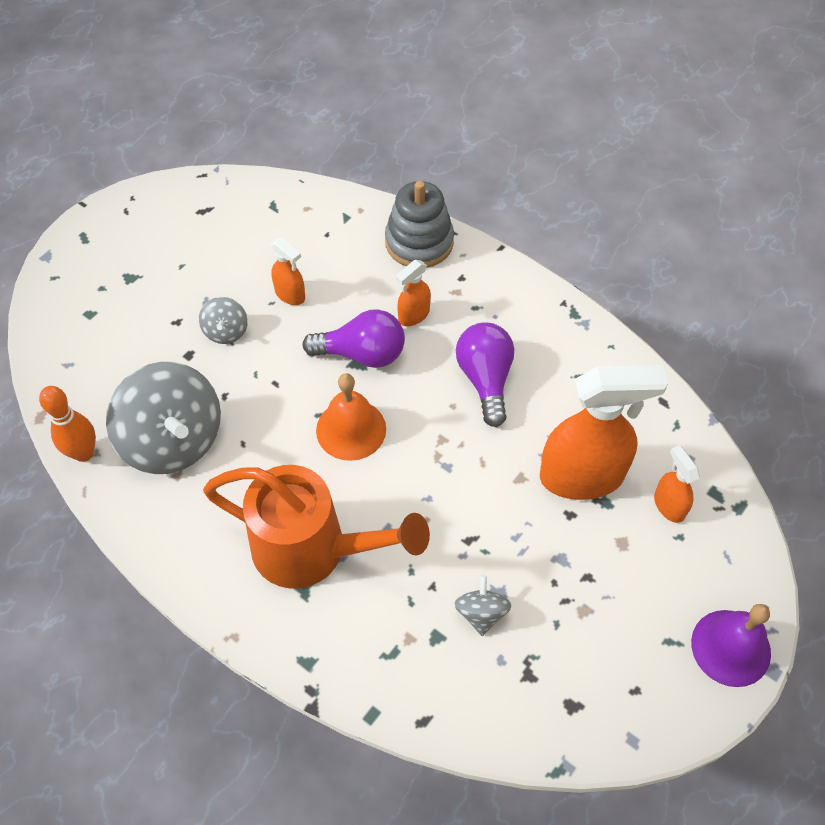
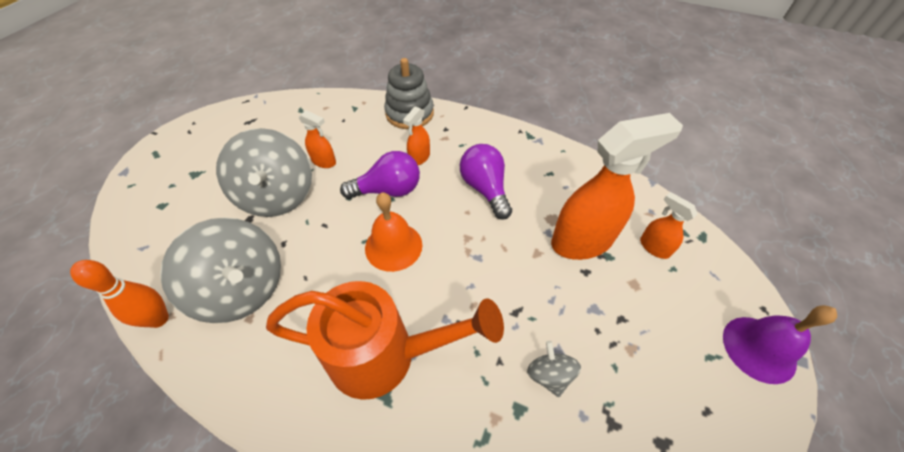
camera: 15 degrees left, 5 degrees down
(226, 331) = (278, 196): grey spinning top -> grey spinning top, size x2.18

